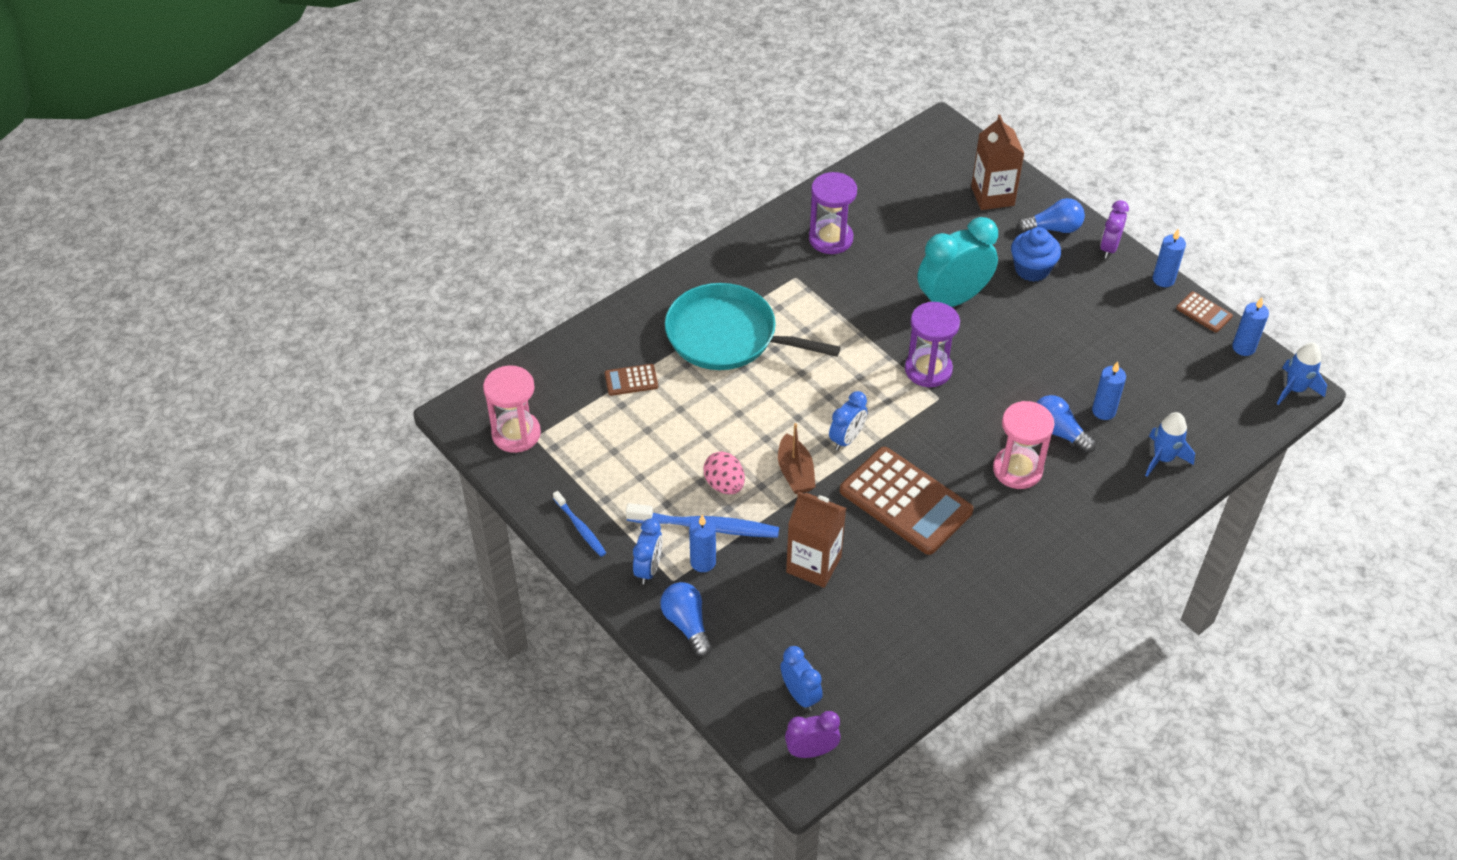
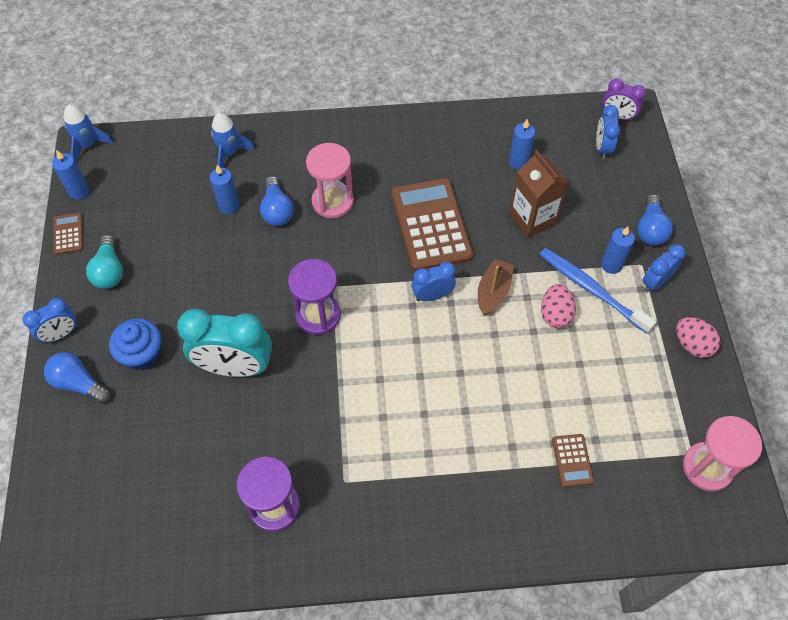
camera: 145 degrees left, 10 degrees up
(580, 528) = (692, 345): blue toothbrush -> pink egg
(631, 380) = (572, 460): brown calculator -> brown calculator turned 60 degrees clockwise
(727, 336) = (455, 454): turquoise pan -> none
(992, 196) = (86, 456): brown carton -> none
(1109, 248) = (61, 334): purple clock -> blue clock
(1133, 306) = (109, 271): none -> turquoise light bulb
(1163, 279) = (59, 278): blue candle -> blue candle (518, 162)

